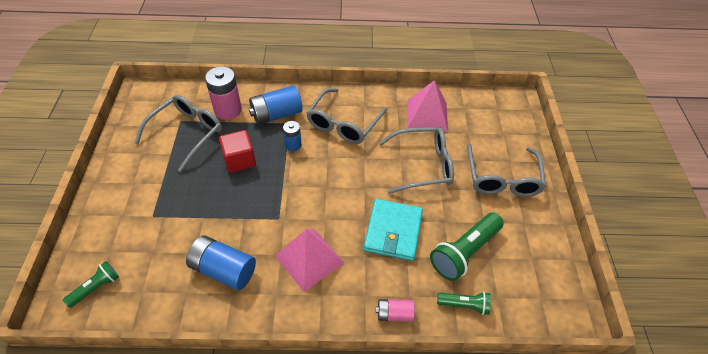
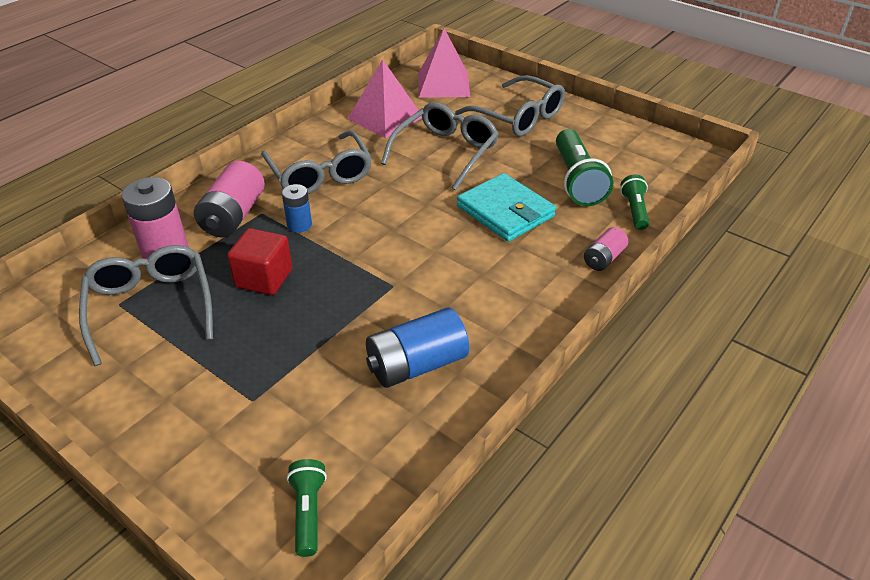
camera: 50 degrees left, 10 degrees down
(276, 114) = (233, 216): blue battery -> pink battery
(309, 259) = (476, 287): pink pyramid -> pink pyramid (443, 84)
(464, 305) = (634, 210): green flashlight -> green flashlight turned 45 degrees counterclockwise

